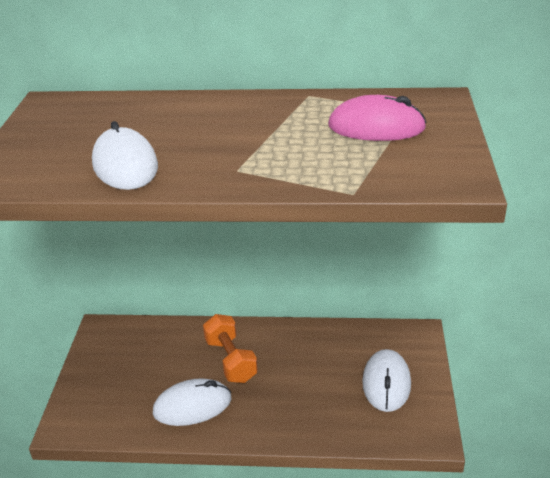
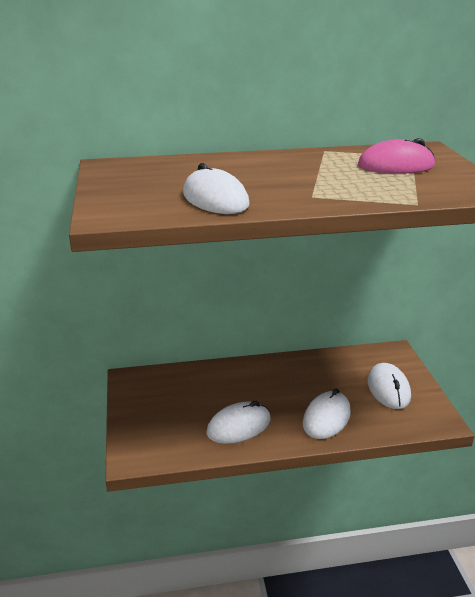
camera: 15 degrees left, 5 degrees down
(231, 360) = (255, 388): orange dumbbell -> none
(295, 410) = (326, 418): none -> white mouse

